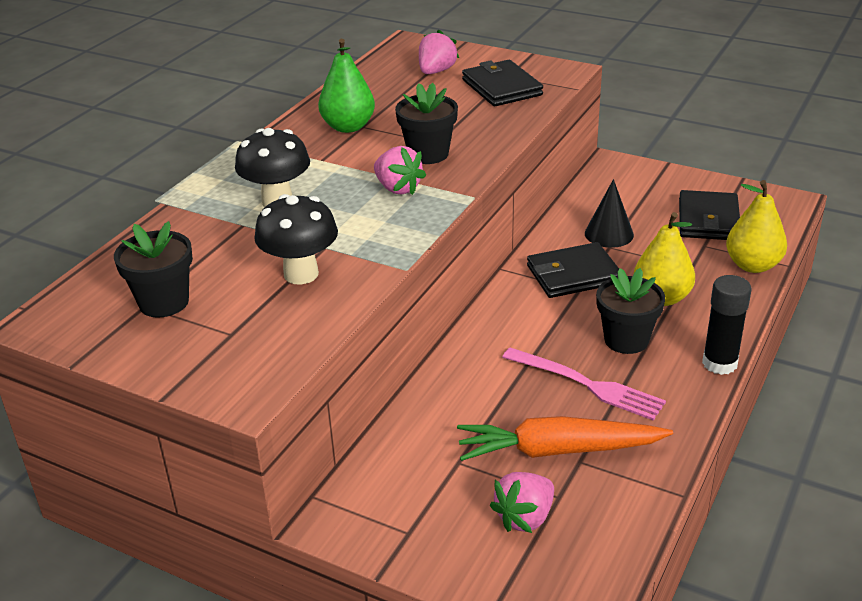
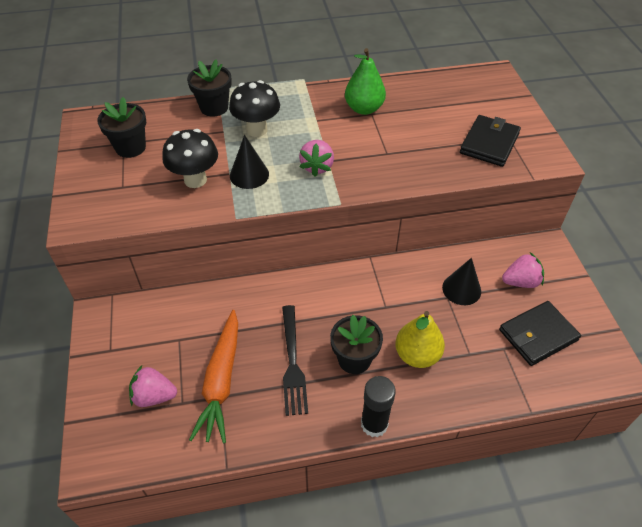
camera: 50 degrees right, 15 degrees up
(347, 235) = (249, 175): none -> black cone
(428, 154) = (369, 157): black flower pot -> black flower pot (214, 107)
(436, 71) = (473, 105): pink strawberry -> pink strawberry (520, 282)
(558, 450) = (221, 381): orange carrot -> orange carrot turned 135 degrees counterclockwise
(573, 274) = (398, 295): black wallet -> none
(588, 385) = (293, 363): pink fork -> black fork
(752, 265) = (508, 389): yellow pear -> none

